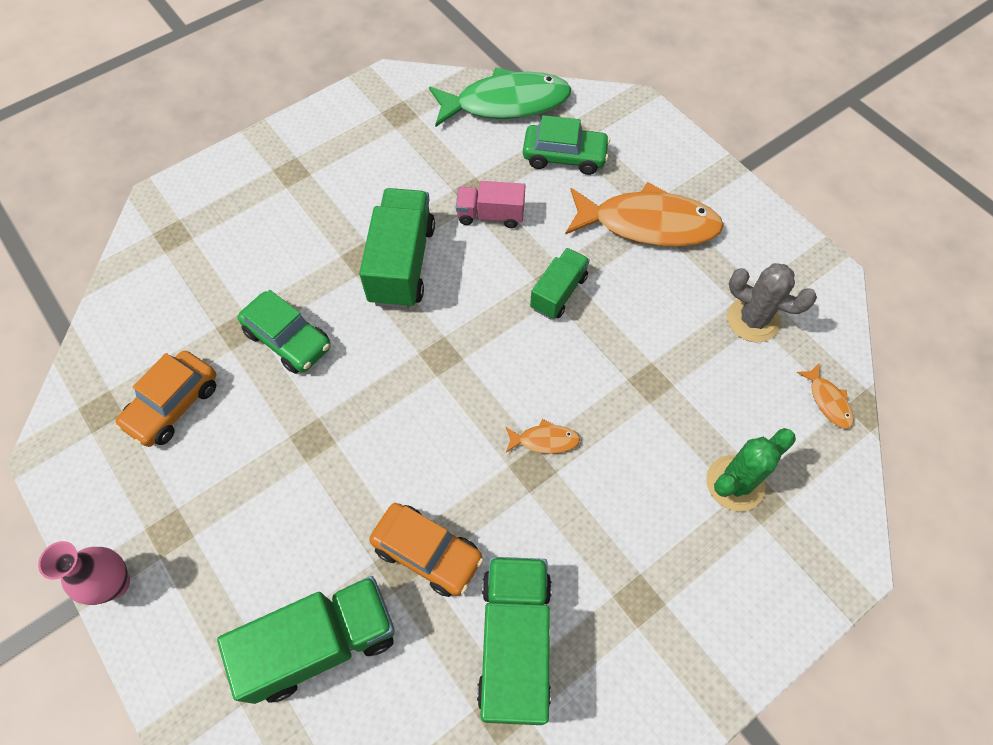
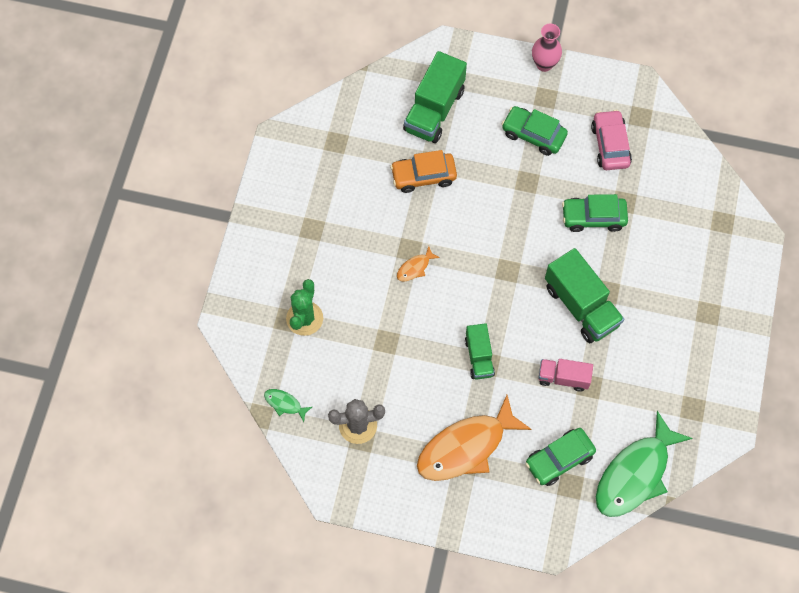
camera: 140 degrees right, 5 degrees up
(173, 405) = (610, 145): orange car -> pink car
(239, 493) = (533, 134): none -> green car
(490, 215) = (563, 378): pink truck -> pink truck turned 135 degrees counterclockwise
(515, 643) = (352, 170): green truck -> none
(827, 401) = (285, 404): orange fish -> green fish

